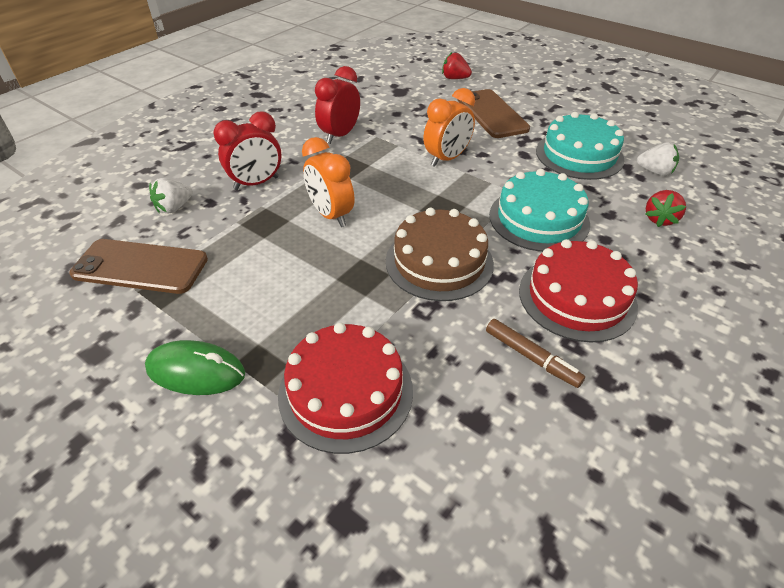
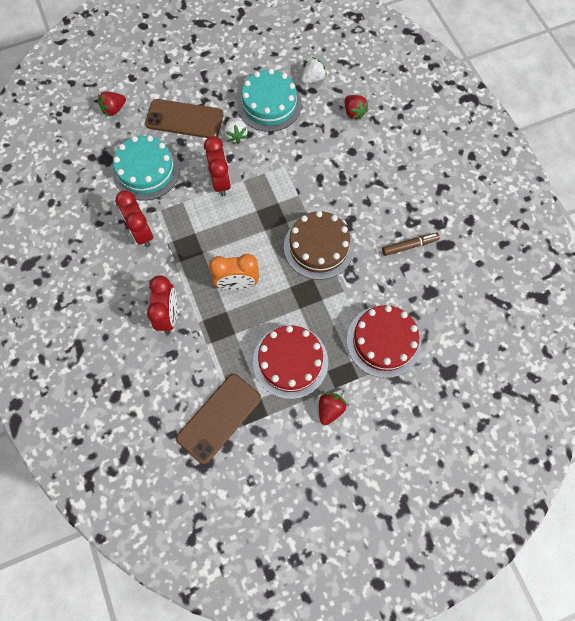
camera: 60 degrees left, 25 degrees up
(174, 207) = (163, 379): white strawberry -> white strawberry (236, 135)
(196, 371) = (330, 409): green mouse -> red strawberry
(447, 159) = (221, 182): orange clock -> red clock
(538, 219) = (315, 172): turquoise cake -> turquoise cake (146, 170)
(577, 297) = (385, 198): red cake -> red cake (290, 361)

